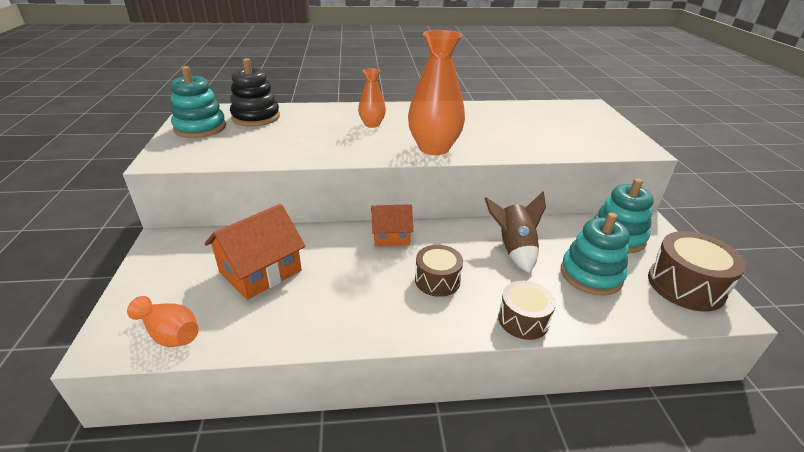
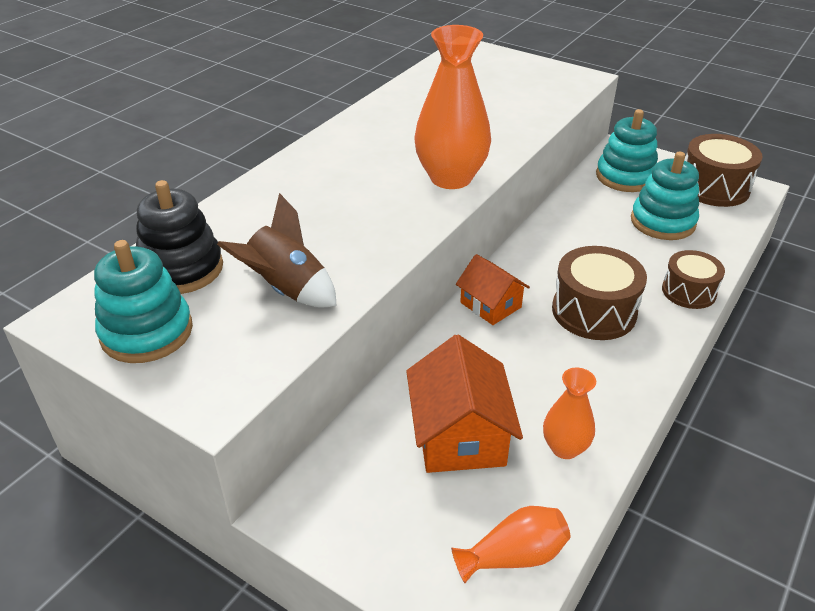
camera: 50 degrees left, 5 degrees up
(372, 124) = (336, 189): orange vase -> orange vase (565, 448)
(391, 236) = (490, 305): orange house -> orange house turned 75 degrees counterclockwise
(437, 280) = (594, 311): brown drum -> brown drum, size x1.54
(514, 249) = (589, 240): brown rocket -> brown rocket (286, 289)

